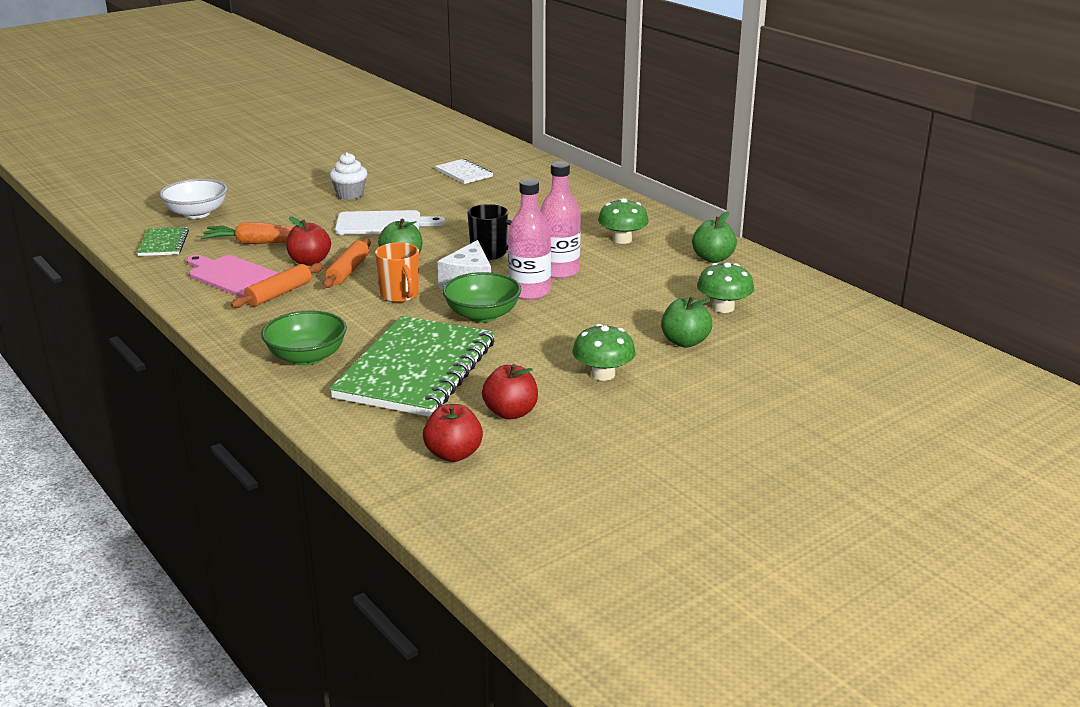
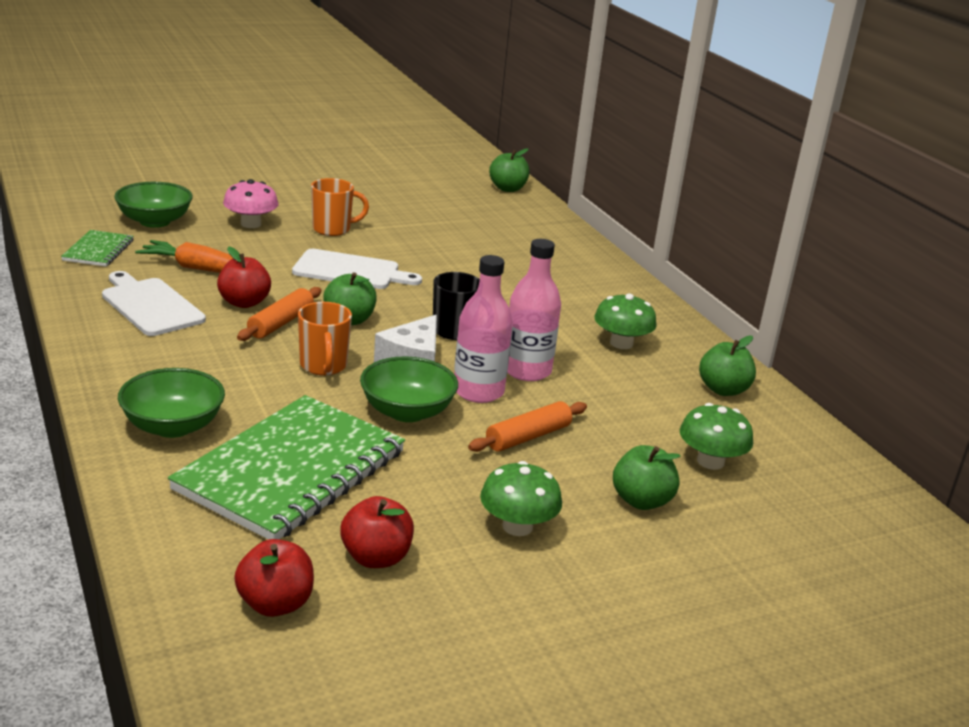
camera: 10 degrees right, 0 degrees up
(196, 213) = (155, 221): white bowl -> green bowl
(234, 276) = (150, 305): pink cutting board -> white cutting board
(279, 202) = (251, 224): none -> pink mushroom
(279, 294) = (188, 337): orange rolling pin -> orange rolling pin (528, 437)
(350, 195) = (333, 229): white cupcake -> orange mug
(463, 173) = (473, 226): white notebook -> none
(477, 140) = (508, 189): none -> green apple

